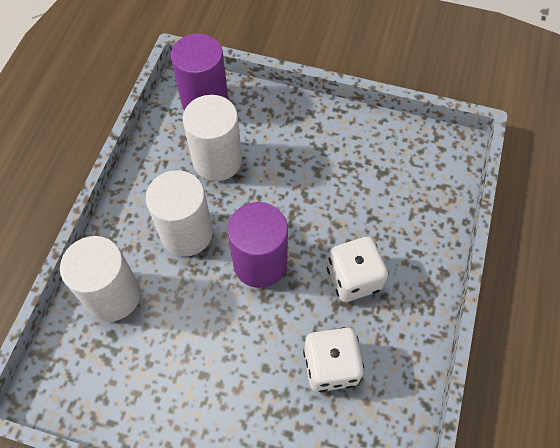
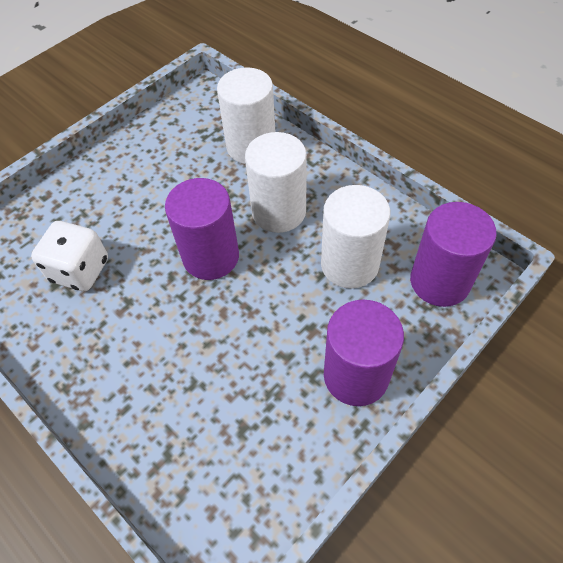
camera: 120 degrees right, 5 degrees down
(306, 124) = (356, 375): none -> purple cylinder
(353, 278) = (141, 329): white dice -> none

